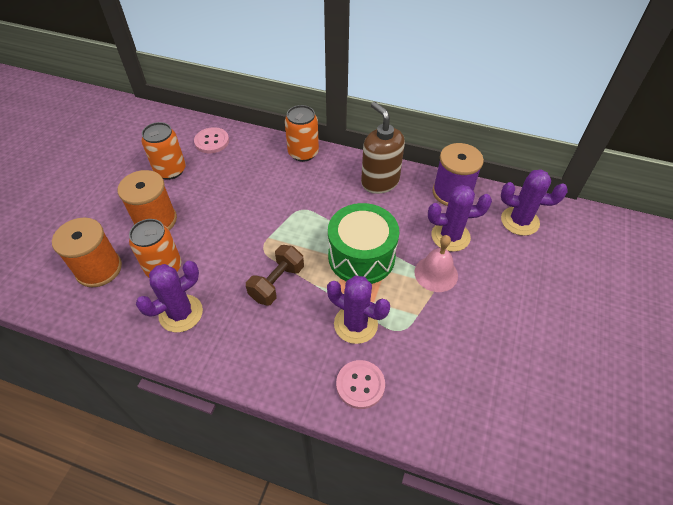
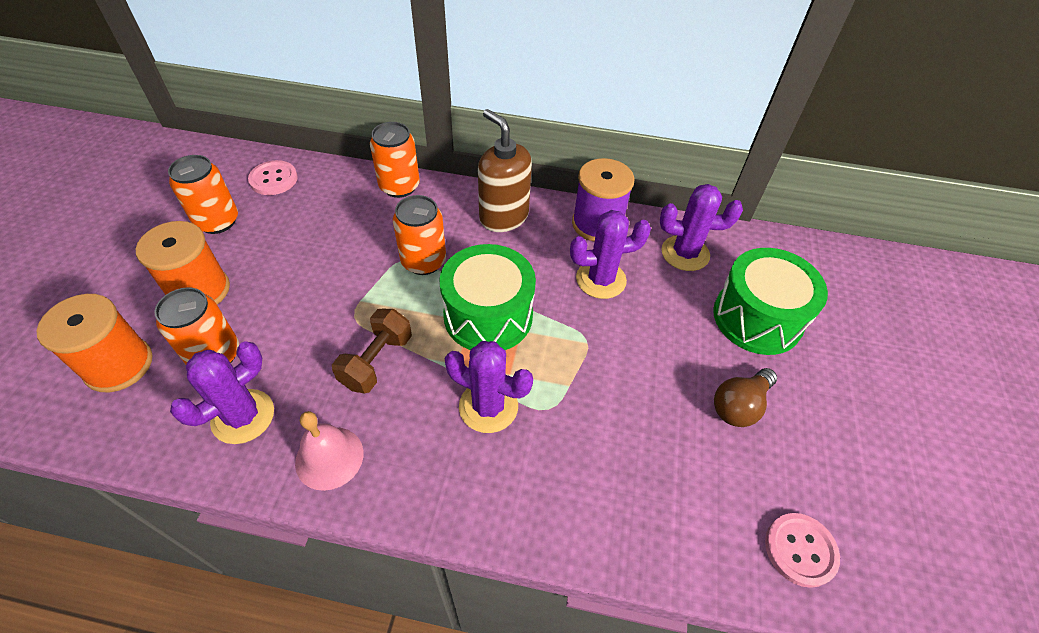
camera: 10 degrees left, 0 degrees up
(317, 211) = (423, 261): none -> orange can
(360, 385) = (502, 488): pink button -> pink button (800, 550)
(436, 273) = (587, 329): pink bell -> pink bell (329, 457)
(549, 343) = (739, 405): none -> brown light bulb
(572, 277) = (757, 318): none -> green drum

